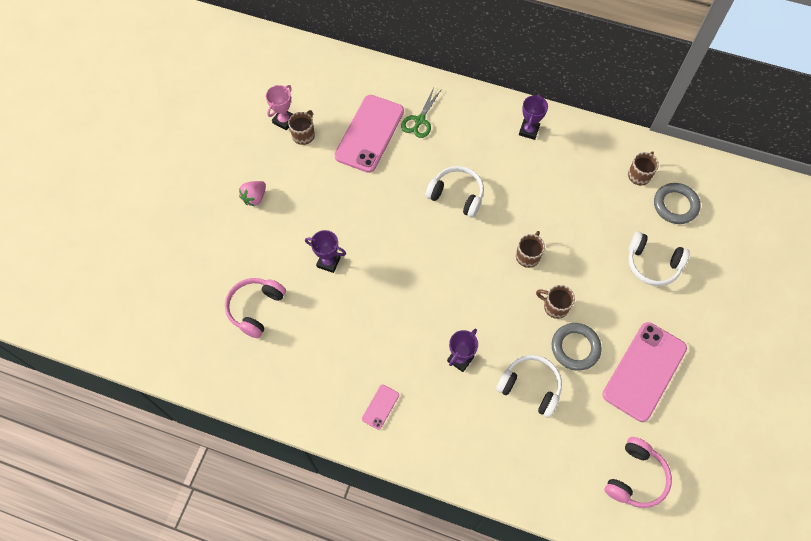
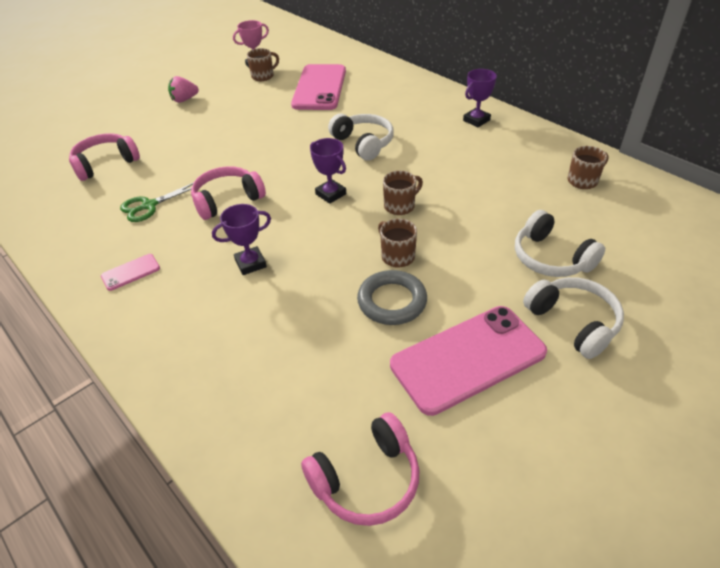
camera: 30 degrees right, 20 degrees down
(328, 262) = (200, 153): purple trophy -> purple trophy (331, 194)
(369, 133) = (319, 88): pink phone -> pink phone turned 45 degrees counterclockwise
(395, 305) = (227, 200): none -> pink headphones
(419, 120) = (372, 90): green scissors -> green scissors (149, 206)
(530, 387) = (306, 318): white headphones -> white headphones (573, 322)
(675, 205) = (615, 216): grey ring -> none

